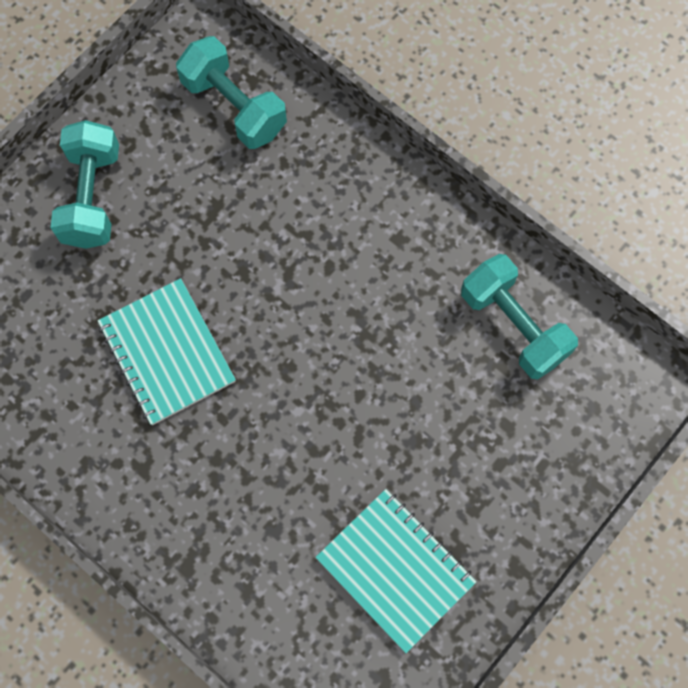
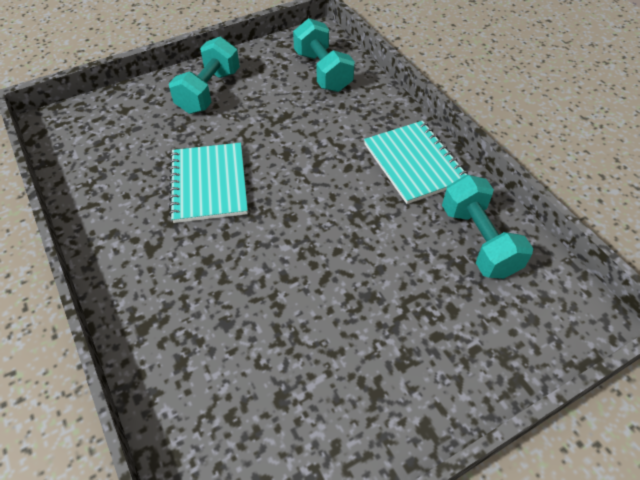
camera: 20 degrees right, 20 degrees down
(395, 570) = (313, 390): turquoise notebook -> turquoise notebook (414, 163)

